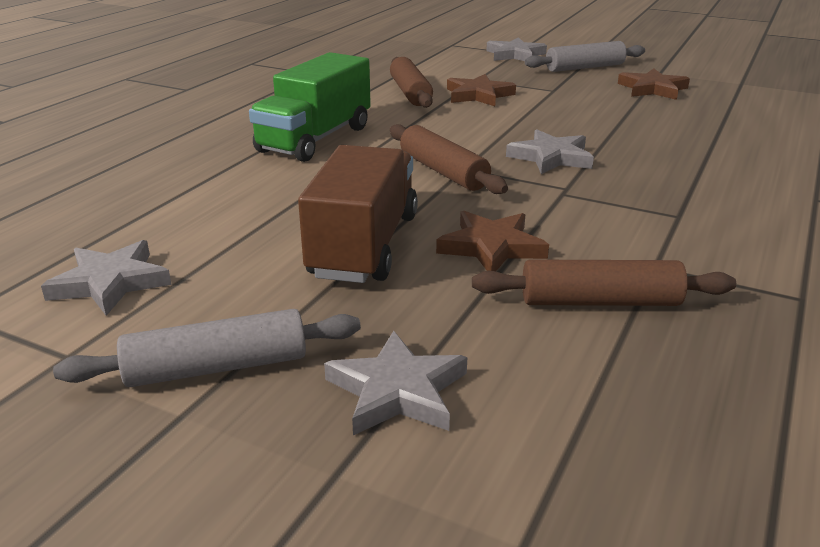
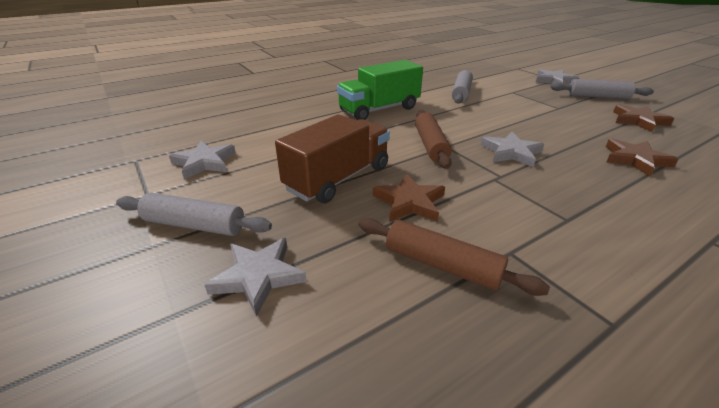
camera: 30 degrees right, 5 degrees up
(410, 93) = (461, 93): brown rolling pin -> grey rolling pin
(478, 95) = (502, 102): brown star -> brown star (635, 159)

